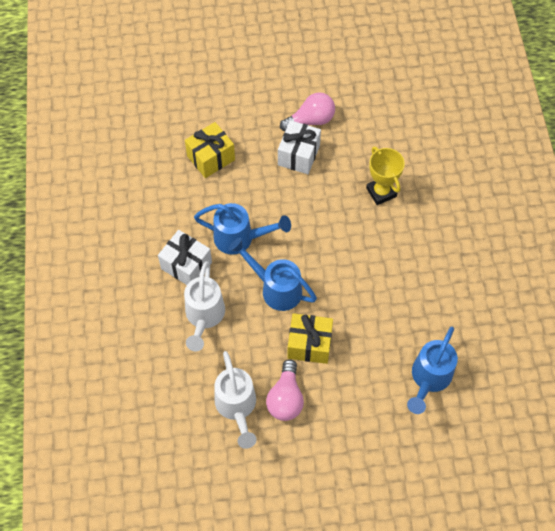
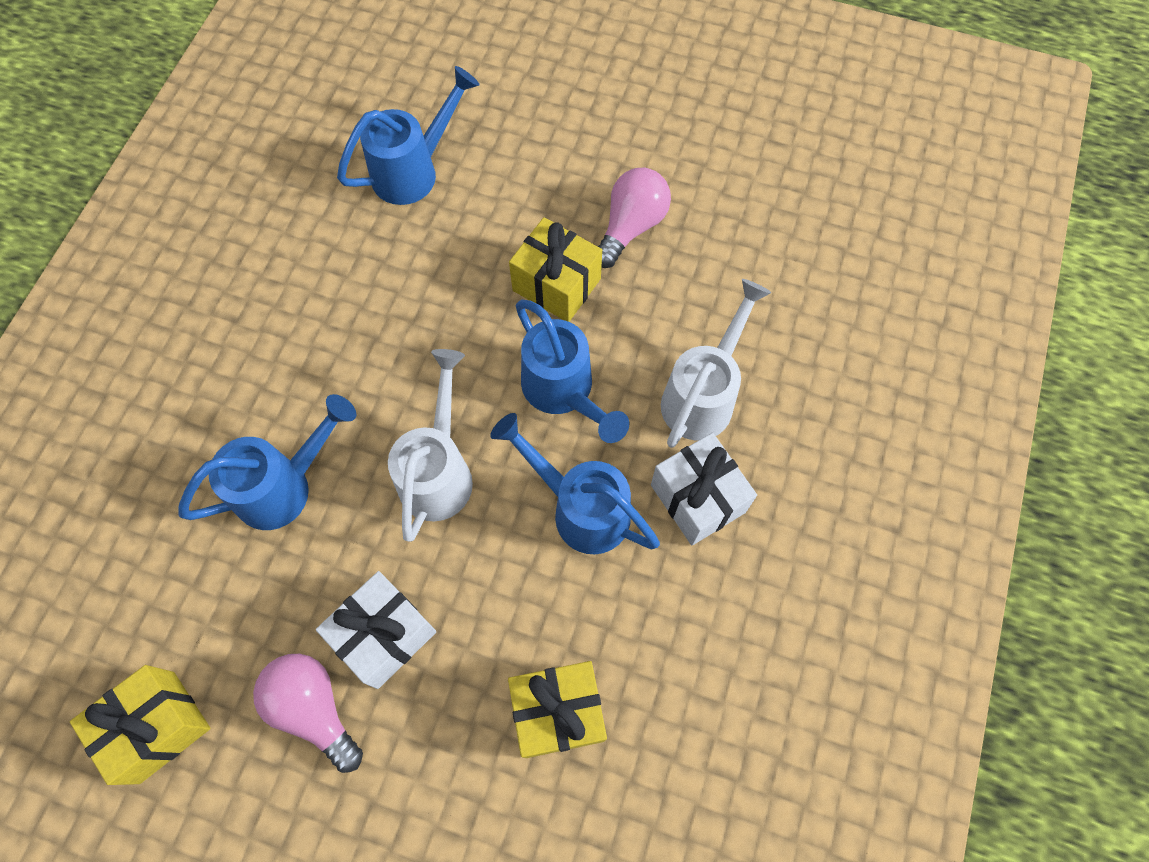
camera: 155 degrees left, 5 degrees up
(237, 407) = (708, 242): white watering can -> white watering can (439, 470)
(311, 120) = (314, 708): pink light bulb -> pink light bulb turned 45 degrees clockwise
(368, 91) = (157, 726): none -> yellow gift
(381, 192) = (285, 485): yellow trophy -> blue watering can

